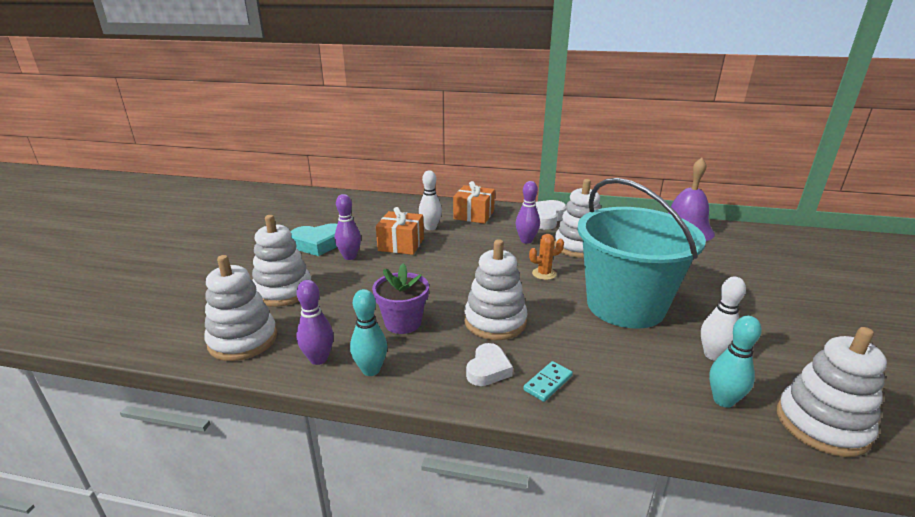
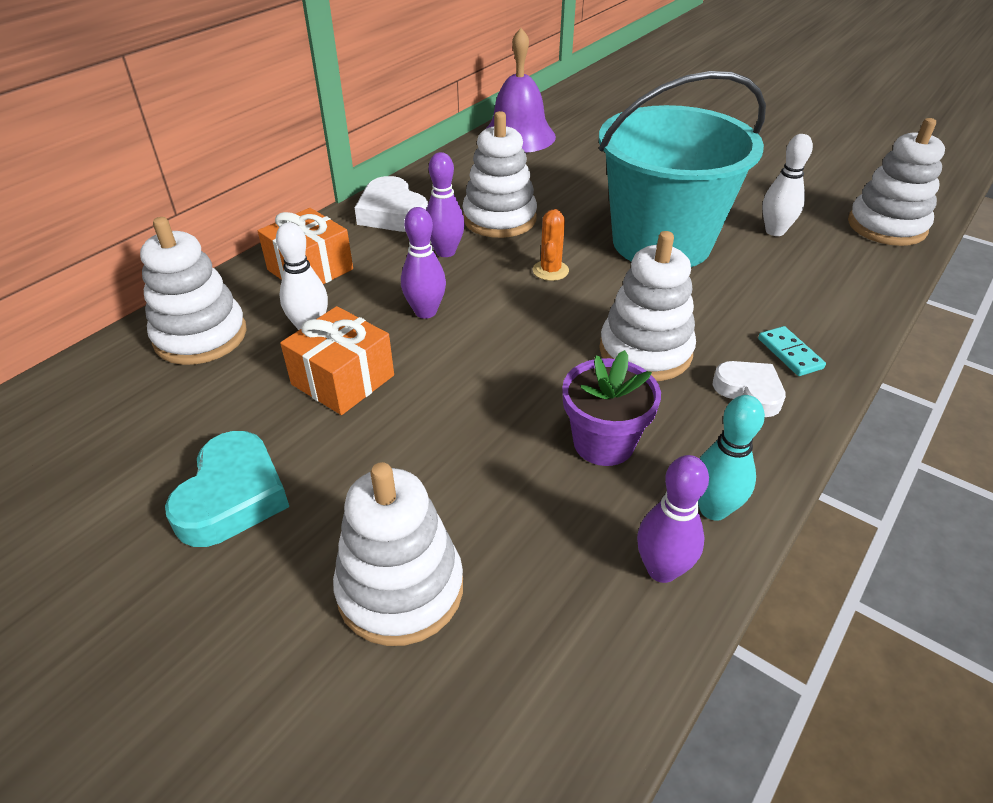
camera: 65 degrees left, 15 degrees up
(243, 340) = (554, 683): white stacking toy -> white stacking toy (200, 336)
(350, 257) = (333, 459): purple bowling pin -> purple bowling pin (425, 312)
(723, 400) = (845, 257): turquoise bowling pin -> none

